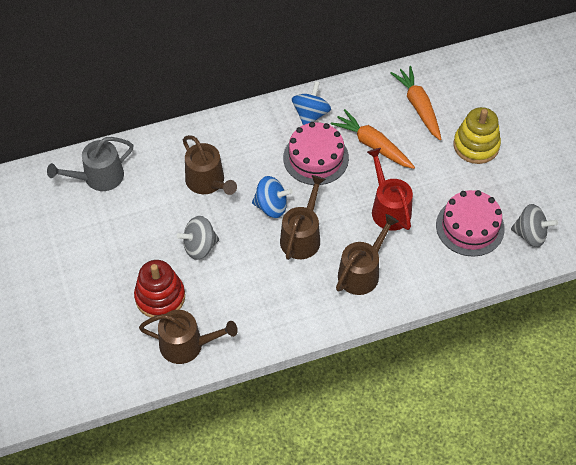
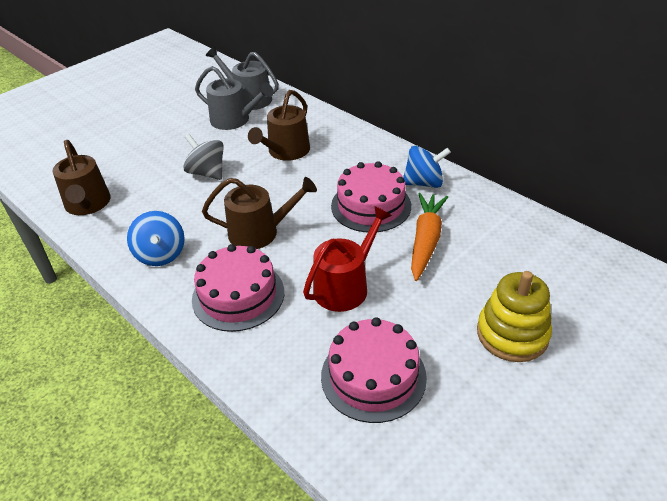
camera: 65 degrees right, 15 degrees down
(129, 201) = (234, 120): none -> grey watering can
(160, 297) = (137, 171): red stacking toy -> none
(271, 206) = (285, 198): blue spinning top -> blue spinning top (161, 254)
(361, 272) = (238, 295): brown watering can -> pink cake
(418, 107) = (518, 258): orange carrot -> none
(530, 235) = (409, 457): grey spinning top -> none

